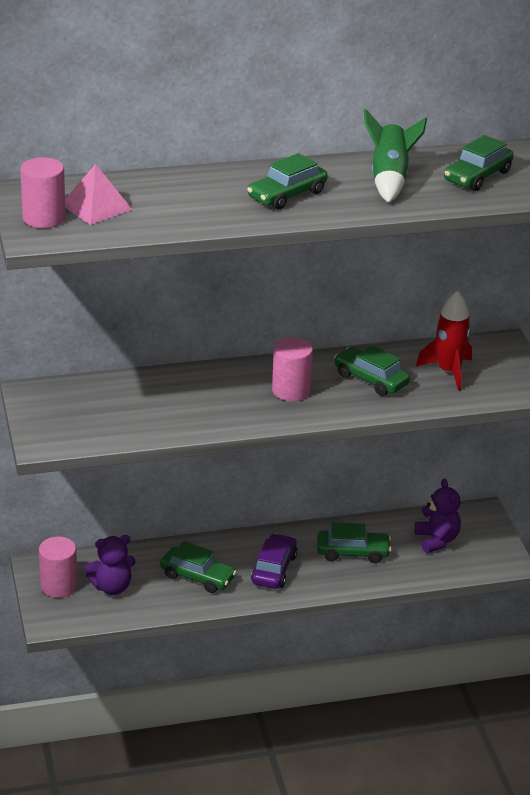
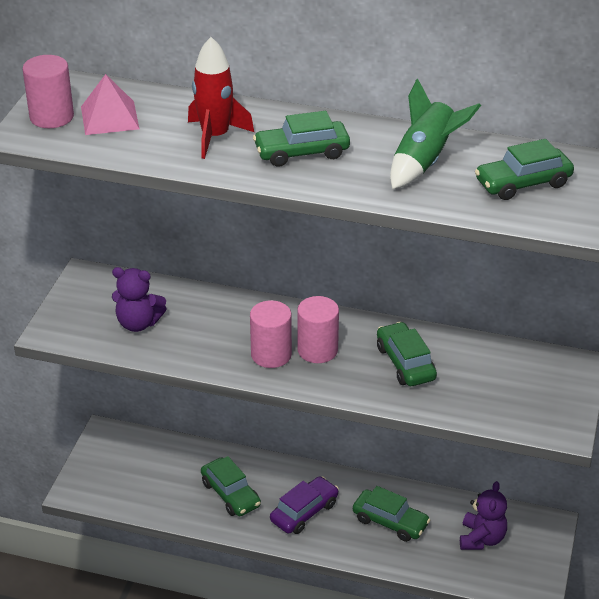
camera: 30 degrees right, 5 degrees up
(59, 586) = (107, 459): pink cylinder -> pink cylinder (271, 355)
(112, 587) = (150, 476): purple teddy bear -> purple teddy bear (138, 323)
(448, 371) = (492, 379): red rocket -> red rocket (215, 137)

